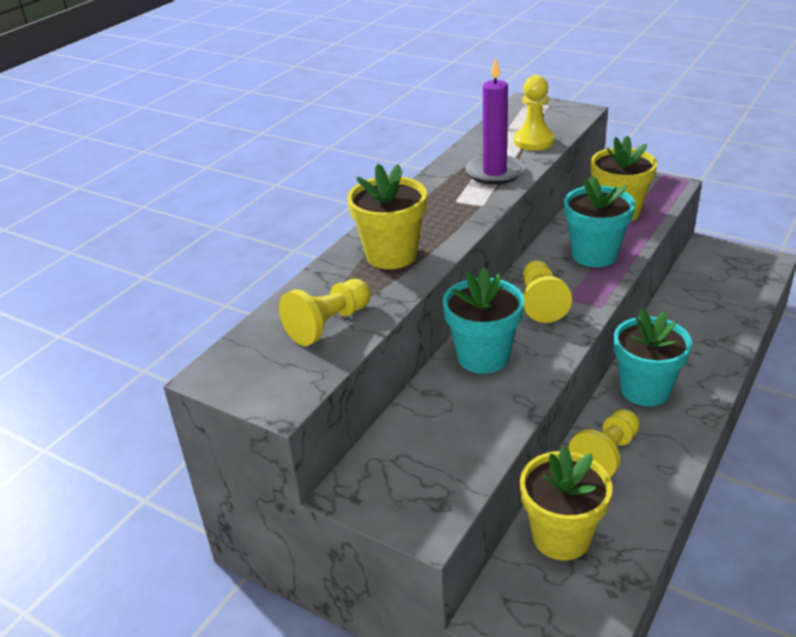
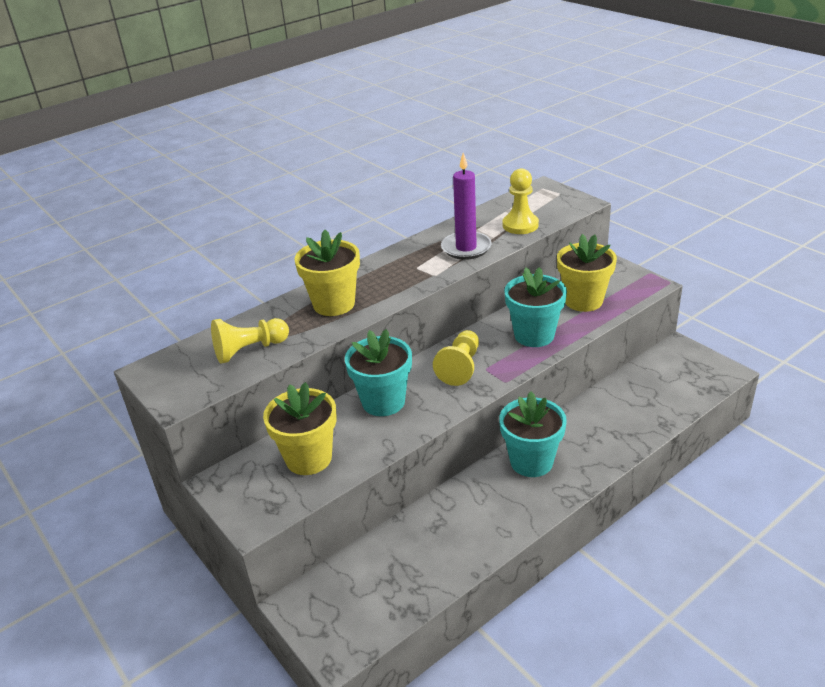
camera: 20 degrees right, 0 degrees up
(561, 537) = (383, 561): yellow flower pot -> yellow flower pot (308, 458)
(606, 455) = (462, 507): yellow pawn -> none

